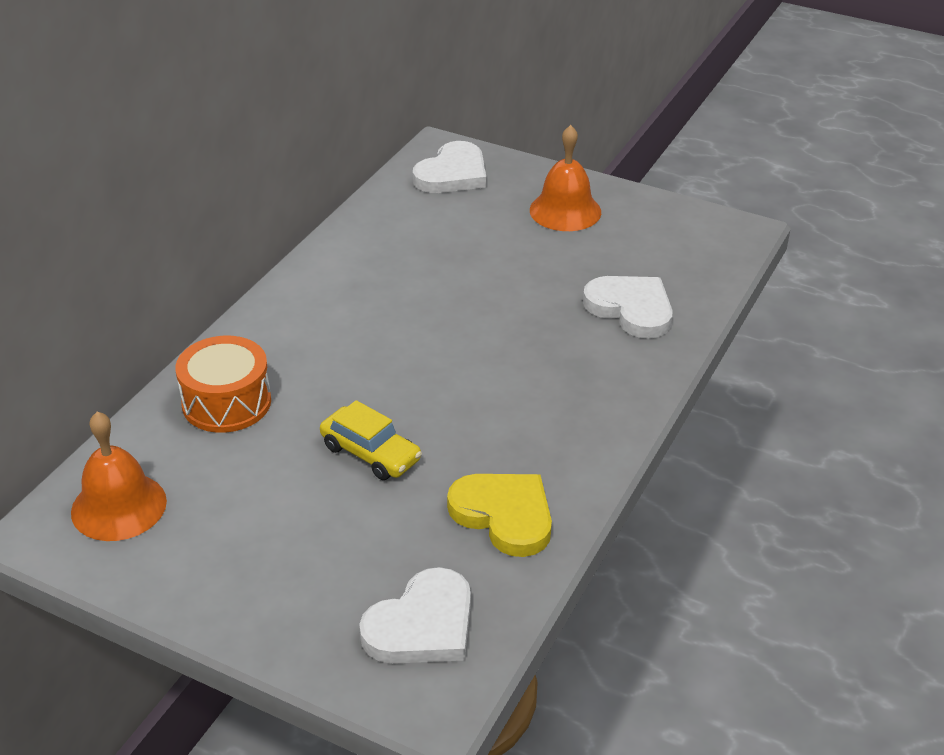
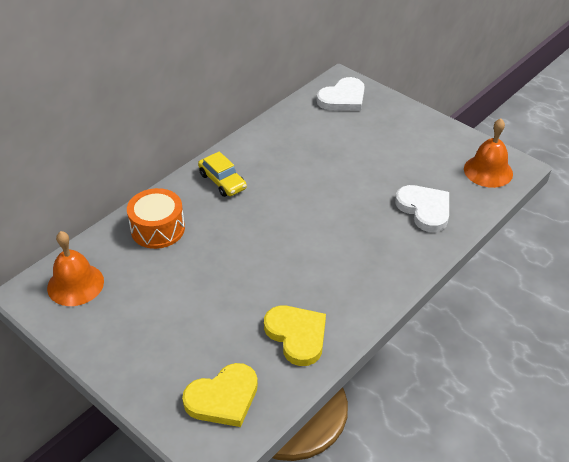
camera: 15 degrees right, 5 degrees up
(370, 453) = (230, 278): yellow car -> yellow car (222, 181)
(422, 625) = (223, 398): white heart -> yellow heart
(565, 211) = (405, 134): orange bell -> orange bell (488, 171)

